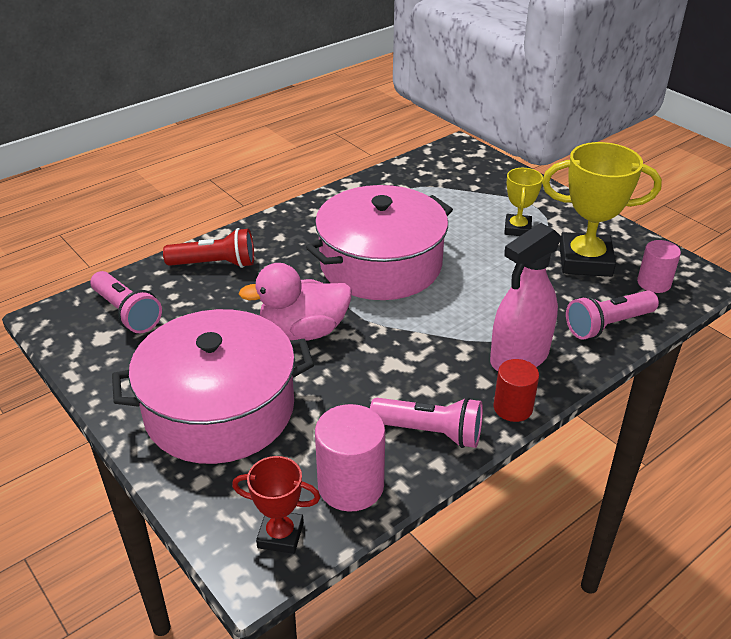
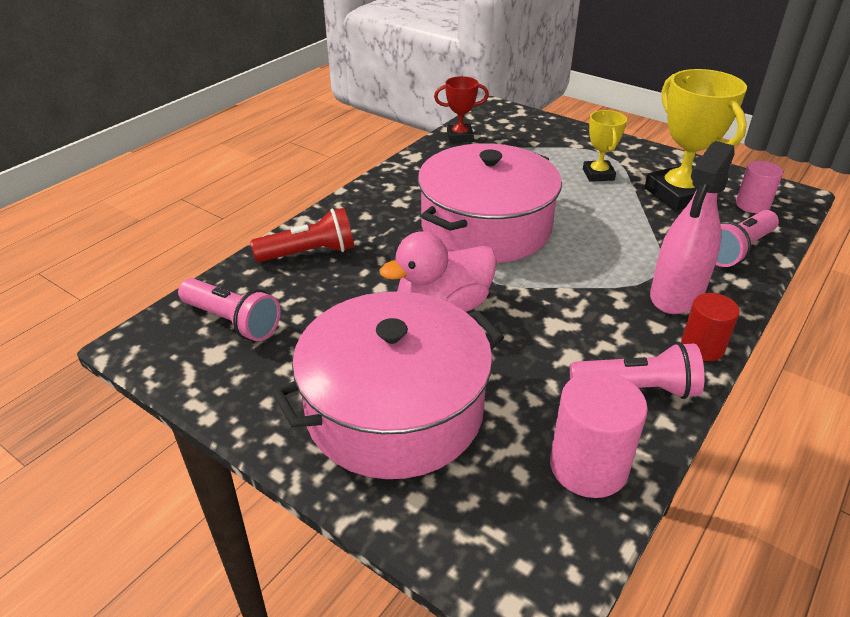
camera: 15 degrees left, 0 degrees up
(280, 535) = (543, 544): red trophy -> red trophy (460, 136)
(585, 261) = (678, 194): yellow trophy -> yellow trophy turned 75 degrees clockwise

